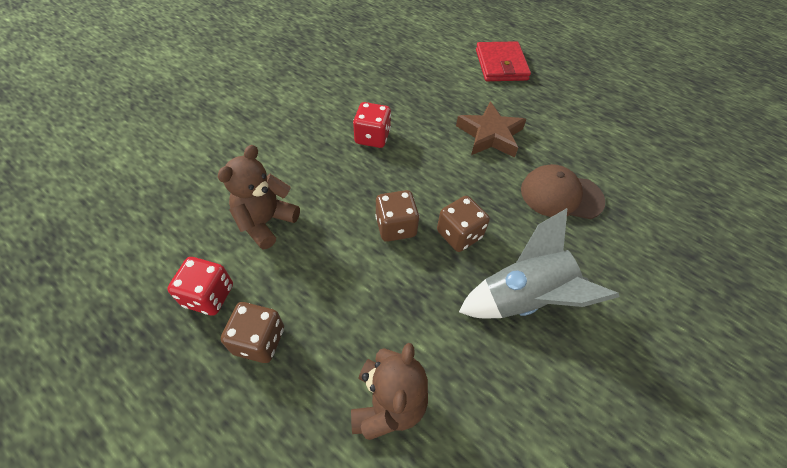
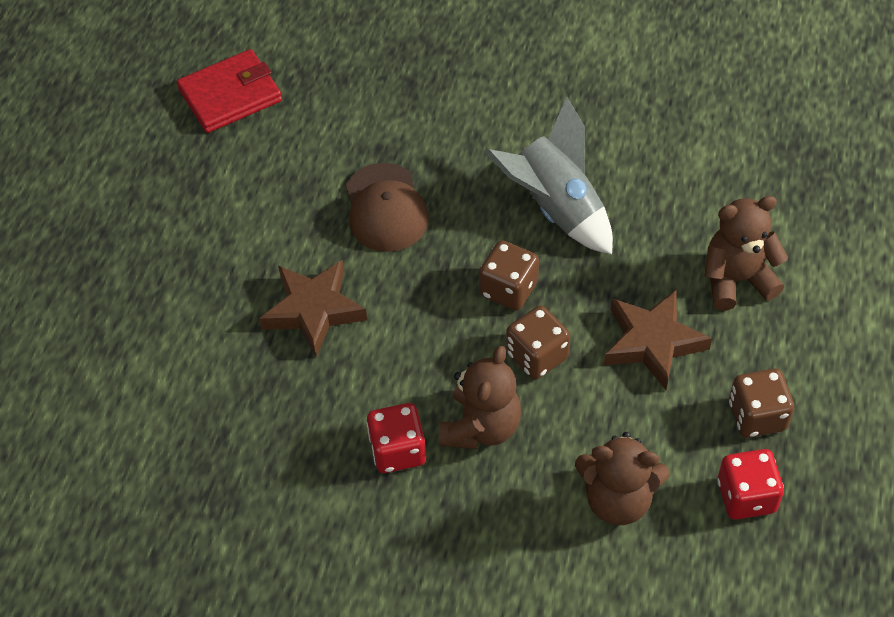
camera: 110 degrees left, 0 degrees up
(362, 178) = (481, 427): none -> brown teddy bear
(365, 302) = (652, 342): none -> brown star
(501, 65) = (131, 345): red wallet -> red wallet (230, 95)

